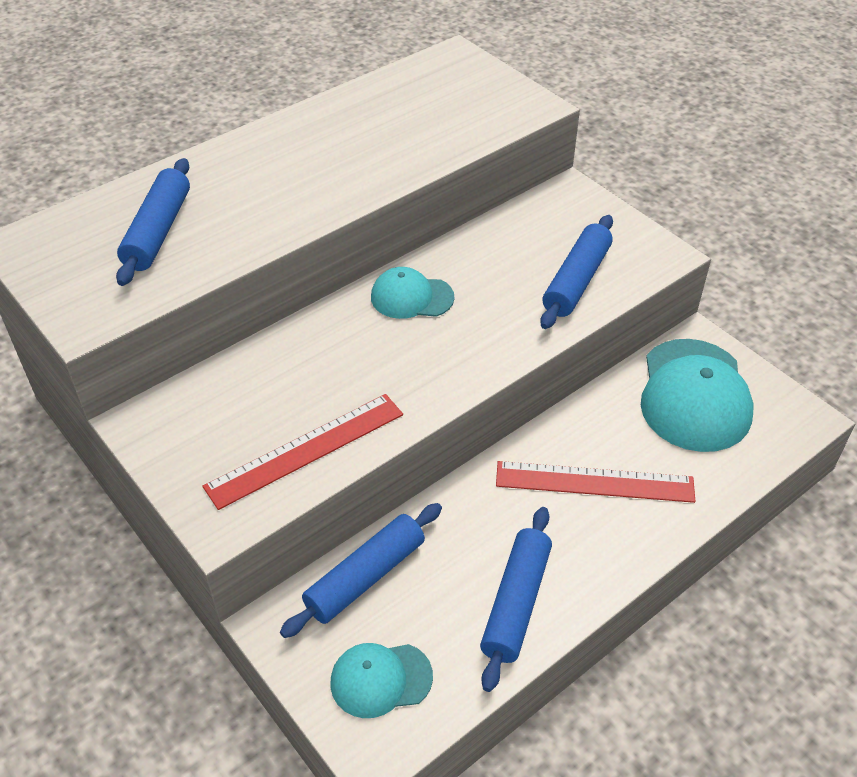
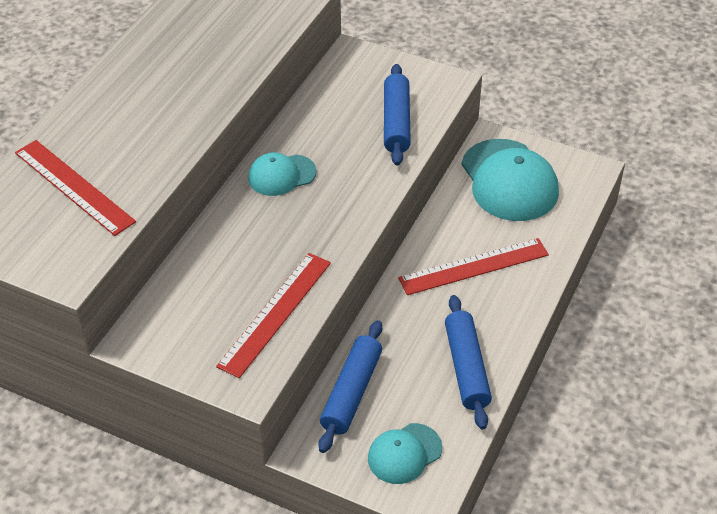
camera: 25 degrees left, 0 degrees up
(158, 231) = (74, 186): blue rolling pin -> red ruler

